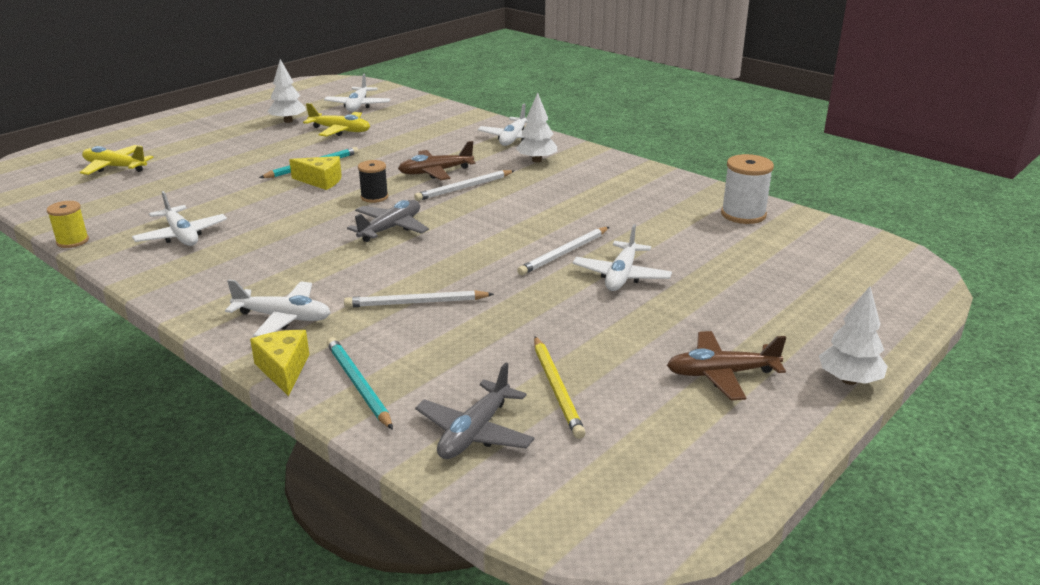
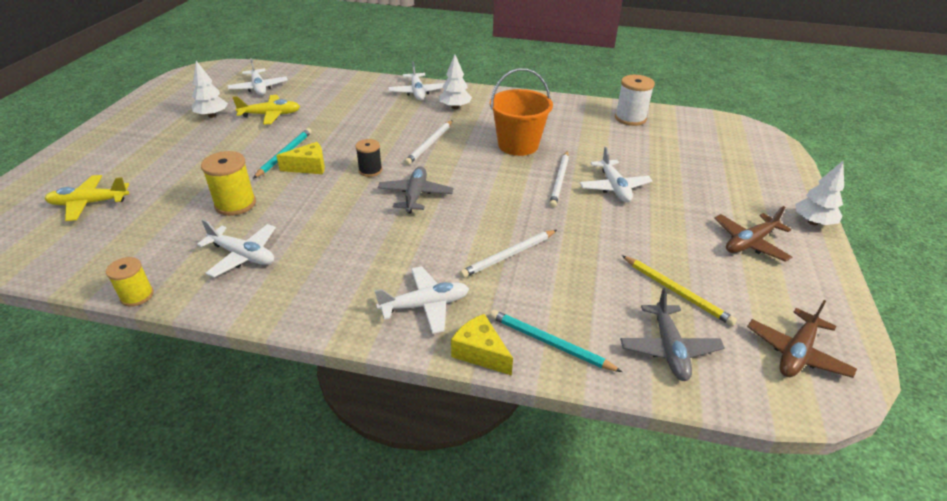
camera: 30 degrees left, 10 degrees up
(222, 195) = (235, 204): none -> yellow spool
(435, 172) = (392, 135): brown plane -> brown plane (796, 352)
(561, 210) = (518, 145): none -> orange bucket

